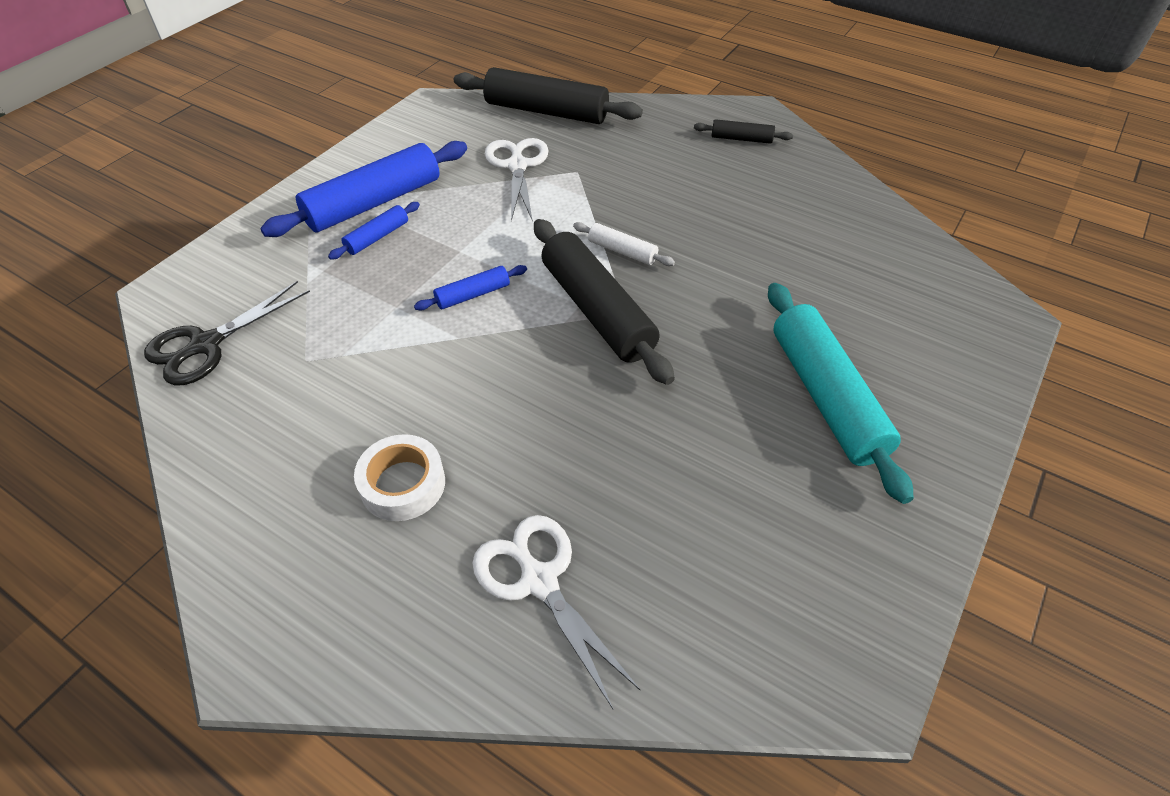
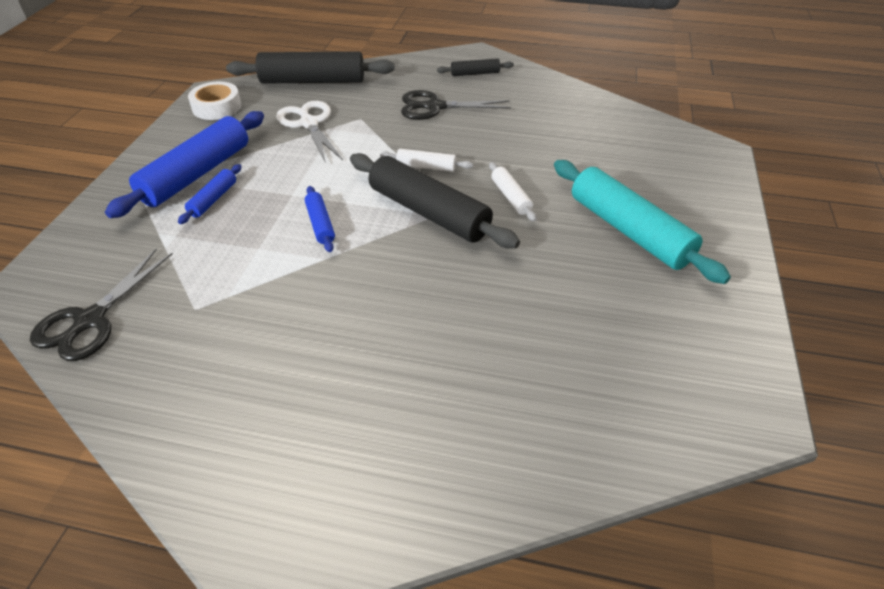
camera: 20 degrees left, 5 degrees down
(403, 484) = (334, 381): white tape -> white tape (217, 107)
(473, 295) = (320, 224): blue rolling pin -> blue rolling pin turned 60 degrees counterclockwise
(538, 580) = (486, 420): white scissors -> none
(670, 174) = (435, 107): none -> black scissors
(702, 315) = (510, 197): none -> white rolling pin

